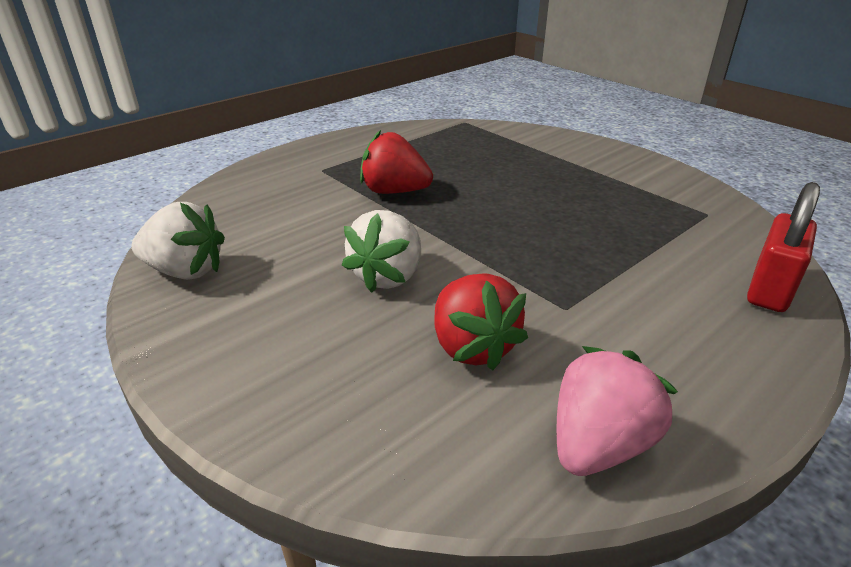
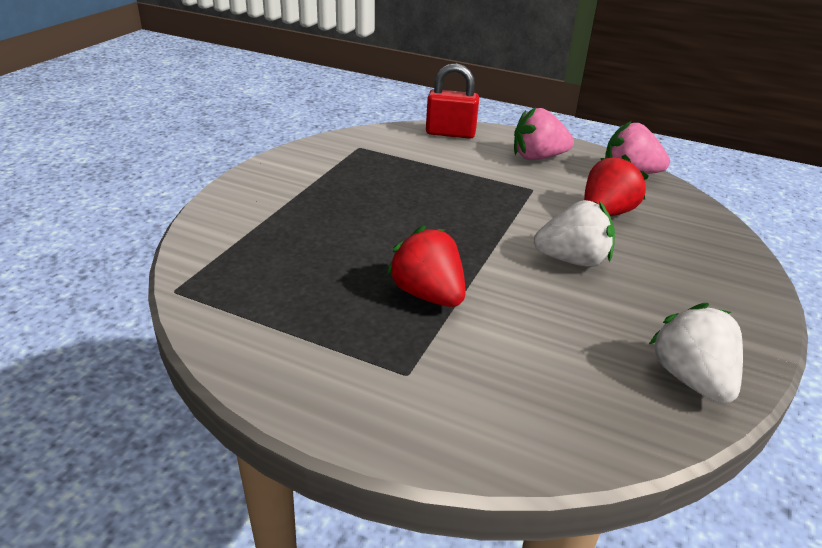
camera: 115 degrees left, 0 degrees up
(394, 191) = (428, 295): red strawberry -> red strawberry turned 150 degrees clockwise
(676, 350) = (538, 157): none -> pink strawberry

